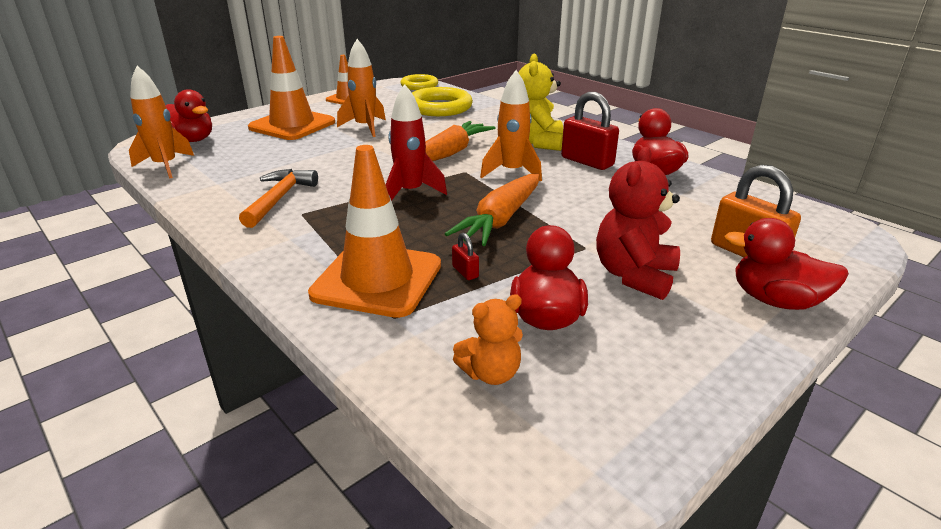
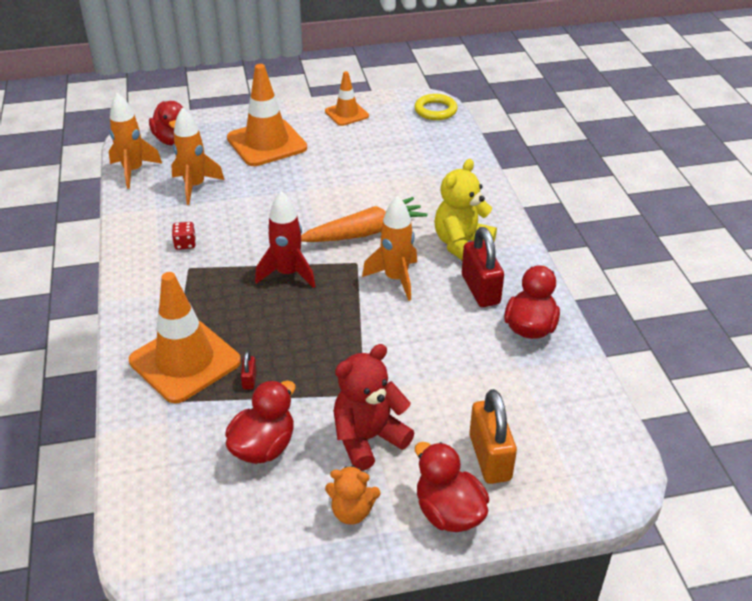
camera: 30 degrees right, 10 degrees up
(279, 199) = (185, 244): orange hammer -> red dice
(365, 127) = (326, 167): orange rocket -> orange rocket (195, 186)
(439, 107) = (421, 156): yellow ring -> none
(491, 373) = (184, 475): orange teddy bear -> orange teddy bear (352, 511)
(500, 220) = (328, 335): orange carrot -> none

